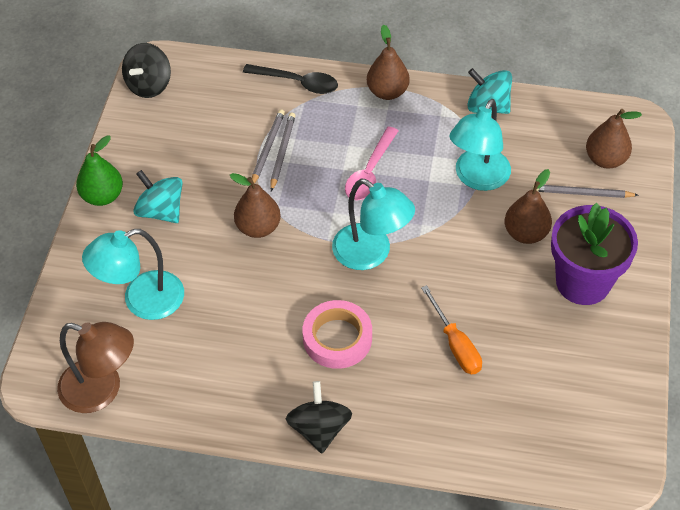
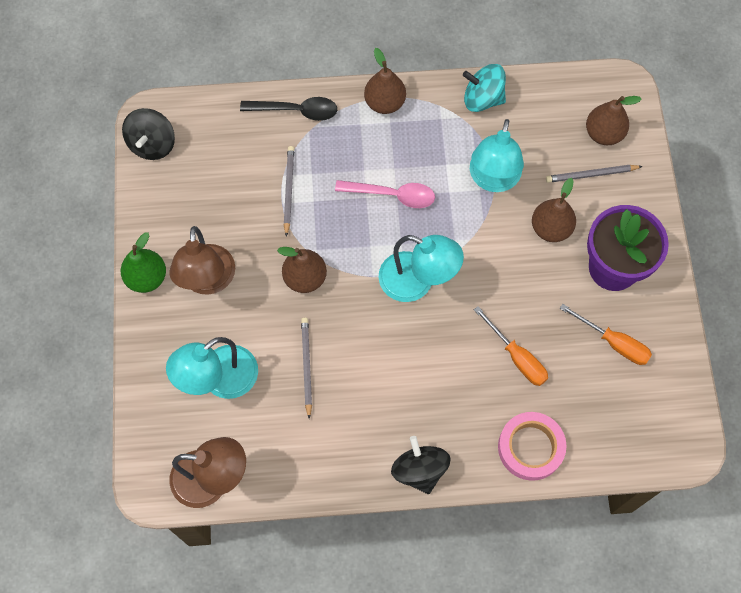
camera: 15 degrees left, 15 degrees up
(161, 211) = (208, 281): turquoise spinning top -> brown lamp
(282, 152) = (304, 191): grey pencil -> grey pencil (306, 366)
(337, 338) = (410, 376): pink tape -> pink tape (530, 447)
(370, 172) = (392, 195): pink spoon -> pink spoon turned 90 degrees counterclockwise
(564, 352) = (613, 342): none -> orange screwdriver

